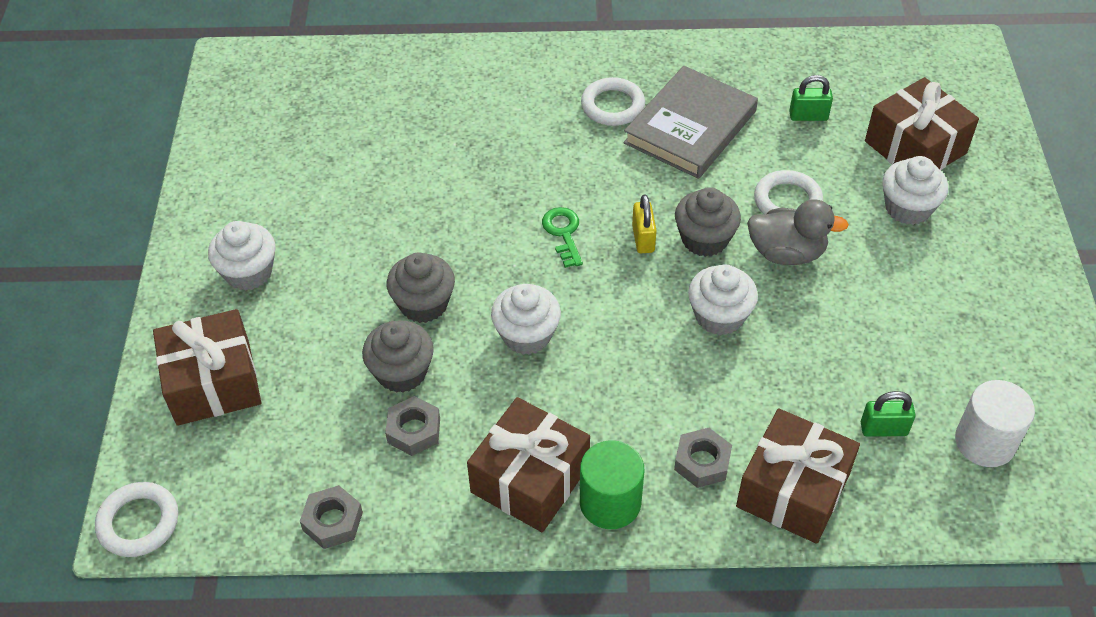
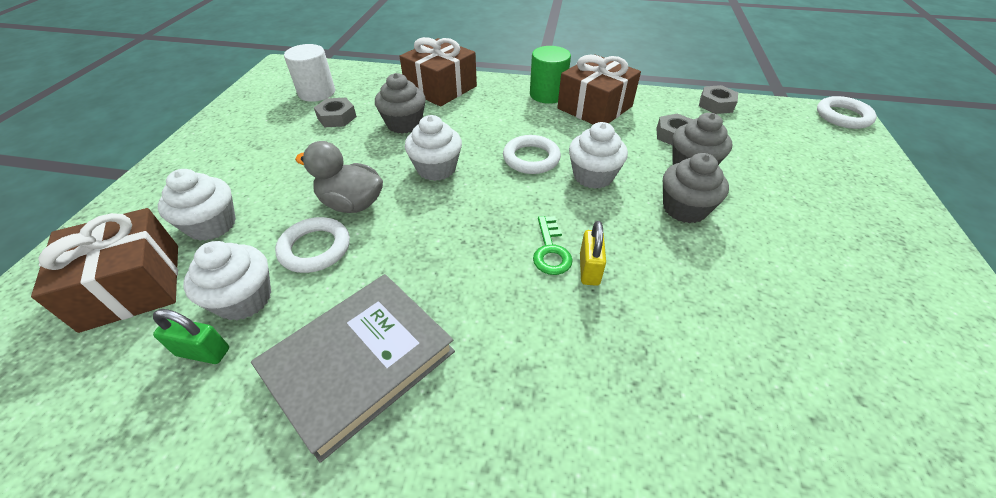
camera: 170 degrees left, 5 degrees down
(213, 383) = (845, 177): brown gift -> none
(248, 272) = (875, 259): white cupcake -> white cupcake (244, 299)
(612, 106) = (447, 423): white ring -> white ring (531, 158)
(643, 238) = (473, 234): yellow padlock -> yellow padlock (589, 269)
(702, 462) = (487, 103): grey nut -> grey nut (337, 117)
(704, 239) = (416, 225): grey cupcake -> grey cupcake (404, 124)
(883, 429) = (369, 103): green padlock -> none

